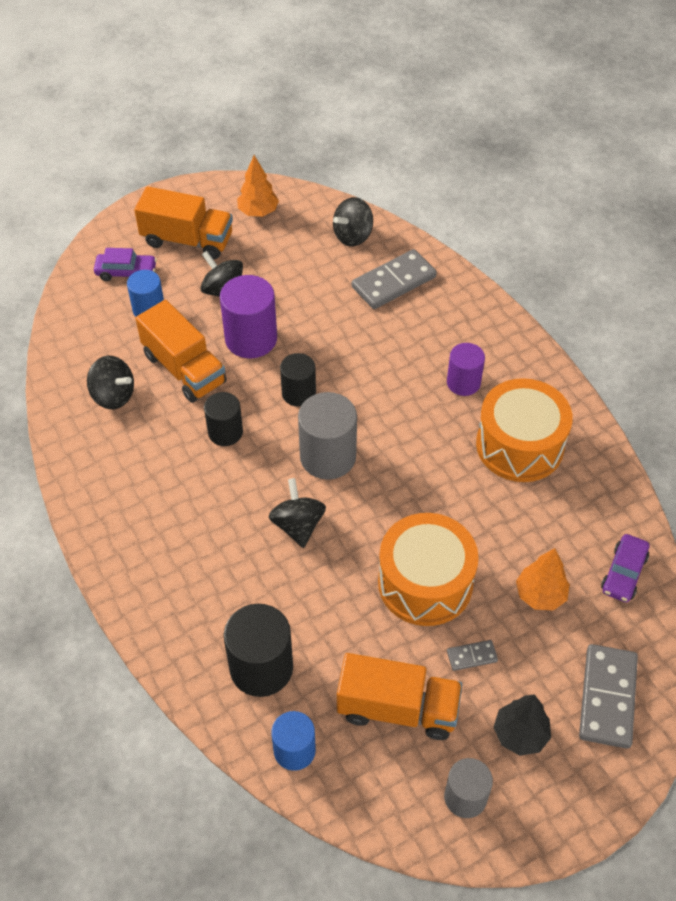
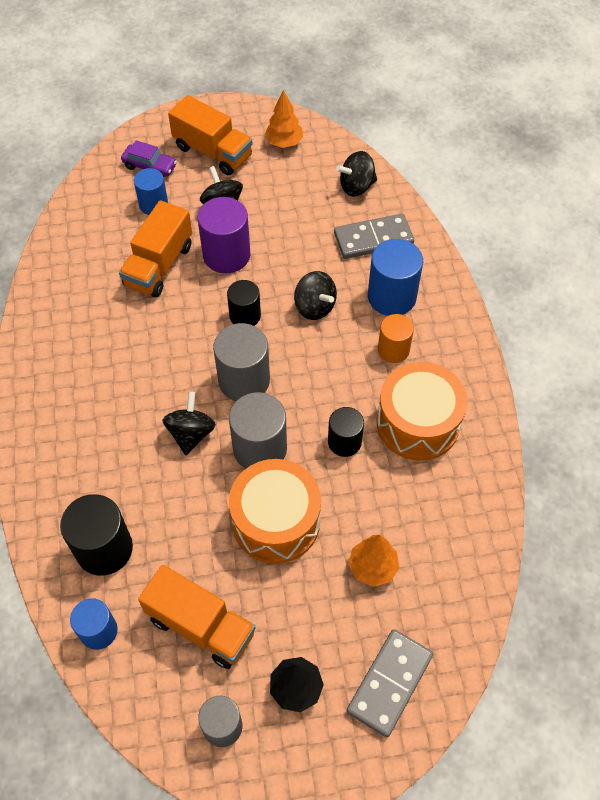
camera: 20 degrees right, 5 degrees up
(113, 396) = (91, 272): black spinning top -> black spinning top (314, 307)
(184, 369) = (159, 265): orange truck -> orange truck turned 45 degrees clockwise
(225, 432) = (168, 331): black cylinder -> black cylinder (344, 442)
(375, 518) = (260, 448): none -> grey cylinder
(438, 332) = (392, 297): none -> blue cylinder
(463, 383) = (393, 349): purple cylinder -> orange cylinder
(472, 656) = (286, 602): grey domino -> none
(623, 573) = (458, 573): purple car -> none

